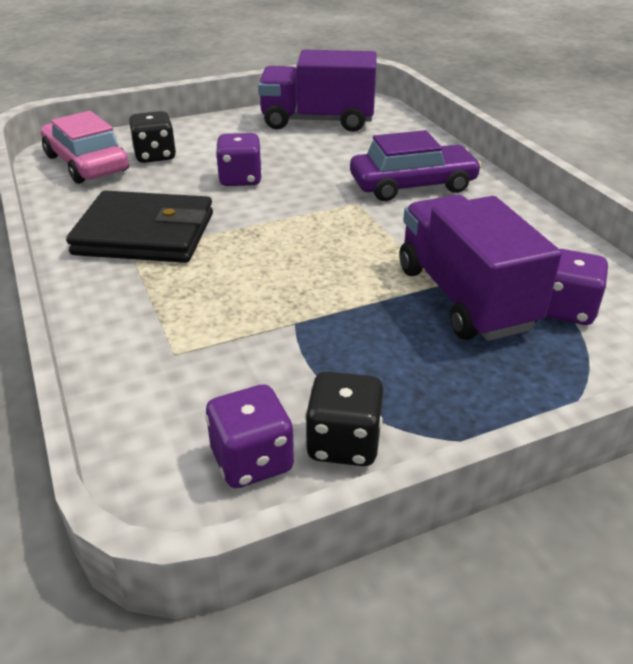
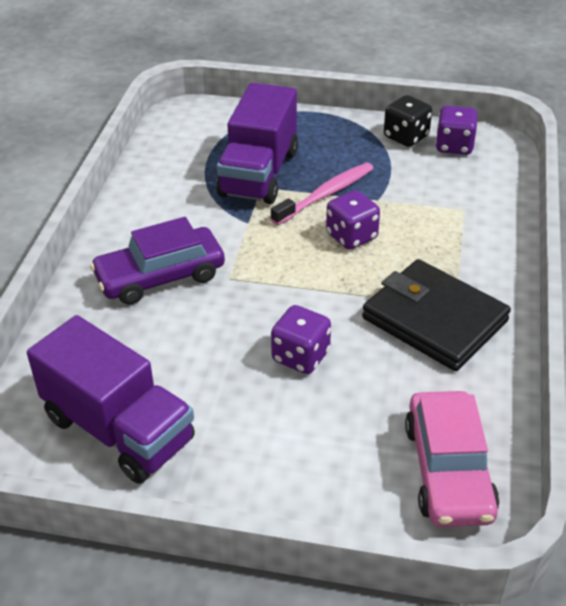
camera: 145 degrees left, 5 degrees up
(155, 156) = (361, 446): black dice -> none
(360, 304) = (325, 194): none -> pink toothbrush
(412, 185) = (160, 276): purple car -> purple car turned 45 degrees counterclockwise
(566, 310) = (214, 145): purple dice -> purple dice (351, 236)

